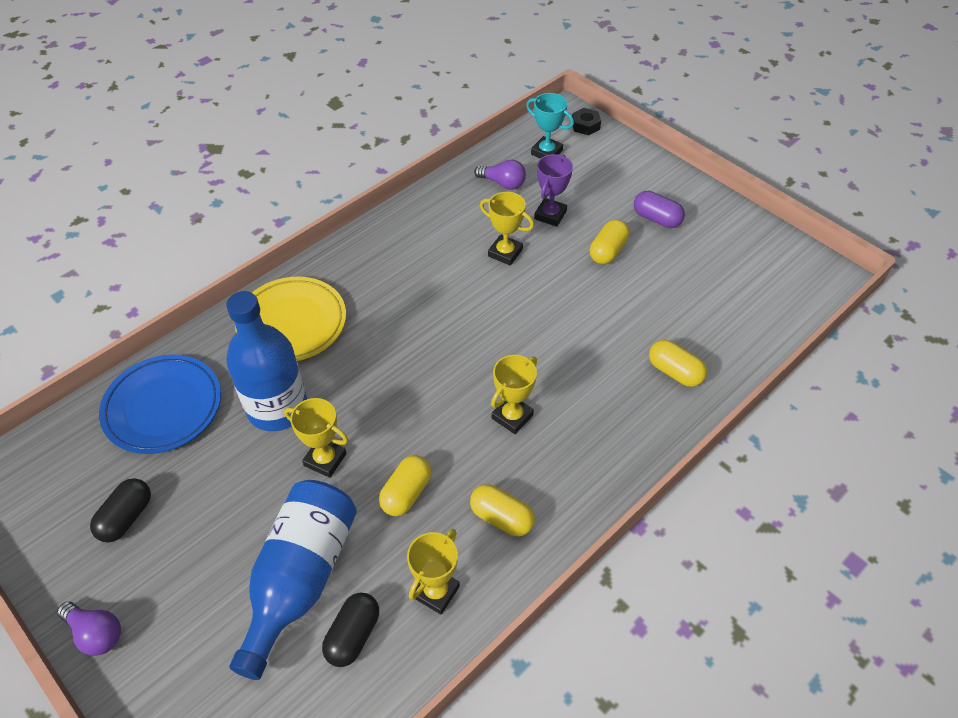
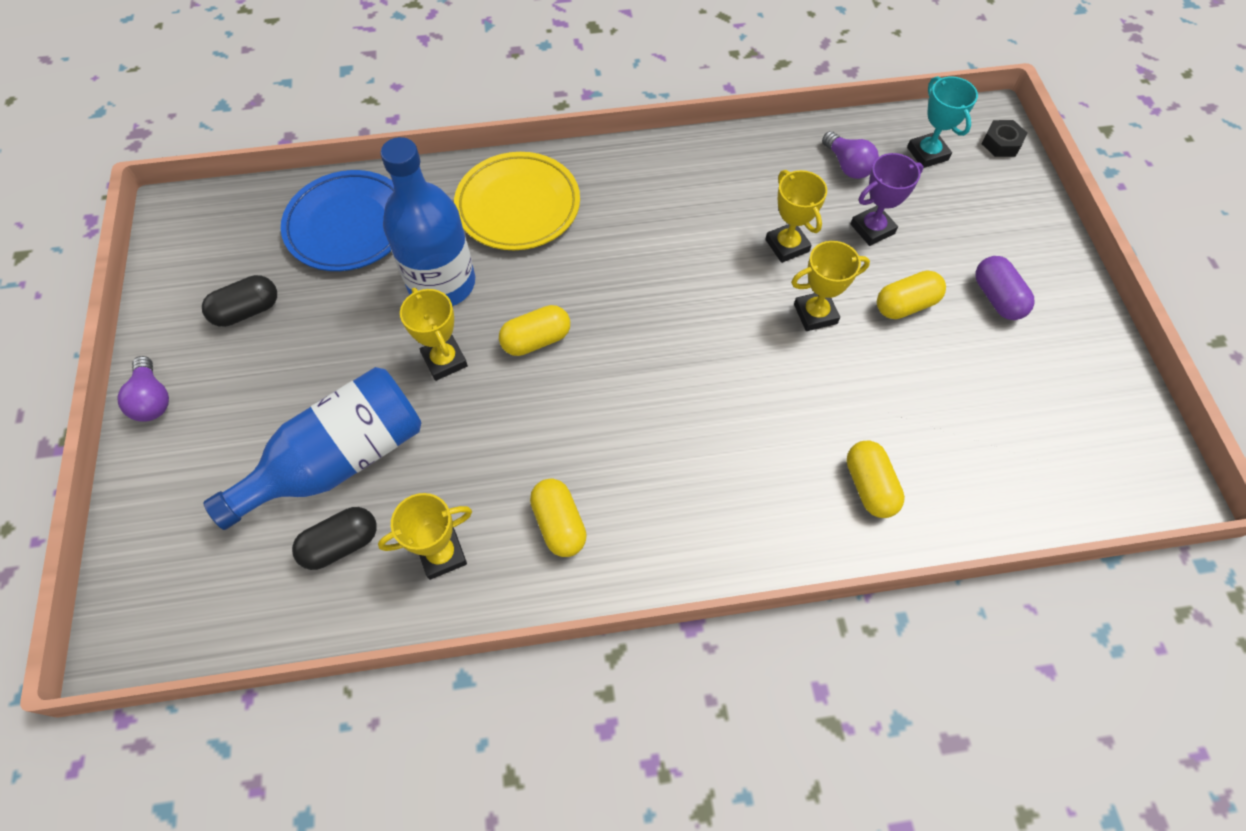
camera: 35 degrees right, 10 degrees up
(406, 493) = (490, 440): yellow capsule -> yellow capsule (536, 340)
(512, 416) = (652, 427): yellow trophy -> yellow trophy (815, 314)

